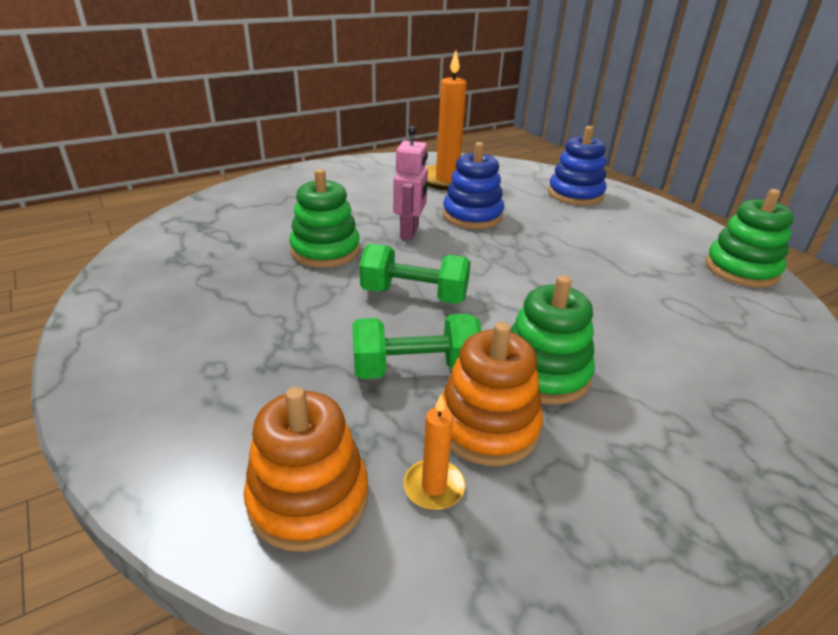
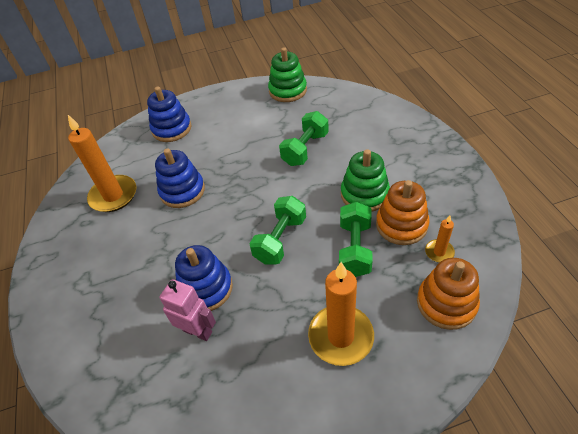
camera: 70 degrees left, 15 degrees up
(247, 365) = (341, 336): none -> orange candle
(325, 251) = (206, 288): green stacking toy -> blue stacking toy
(410, 232) = (194, 232): pink robot -> pink robot (197, 331)
(613, 300) = (305, 149): none -> green dumbbell

